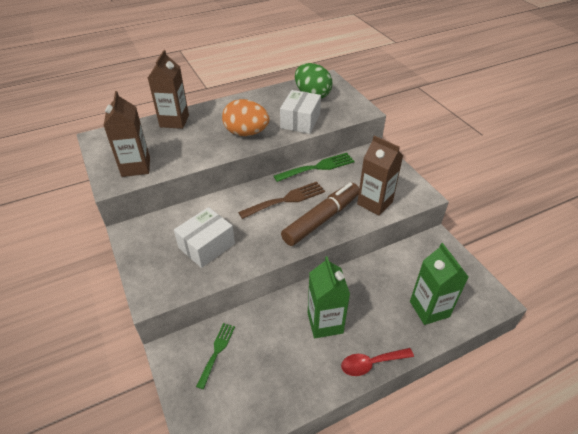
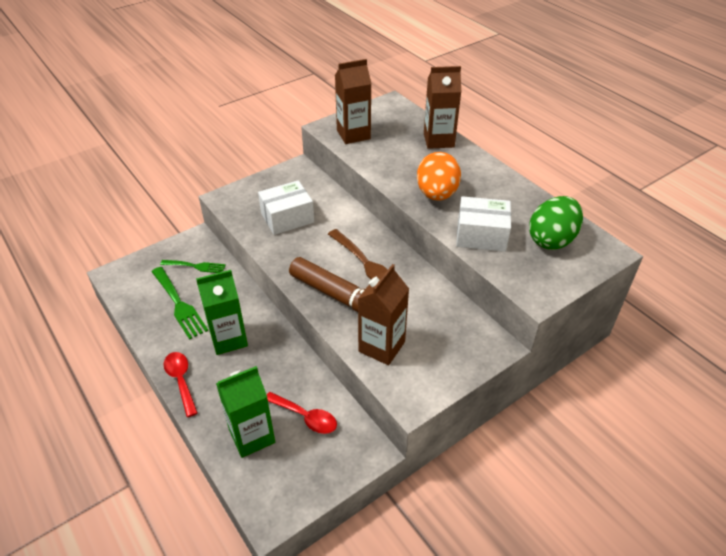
camera: 80 degrees right, 0 degrees up
(206, 246) = (287, 218): white box -> white box turned 60 degrees counterclockwise
(318, 167) = (436, 286): green fork -> green fork (179, 305)
(410, 273) = (306, 417): none -> red spoon

